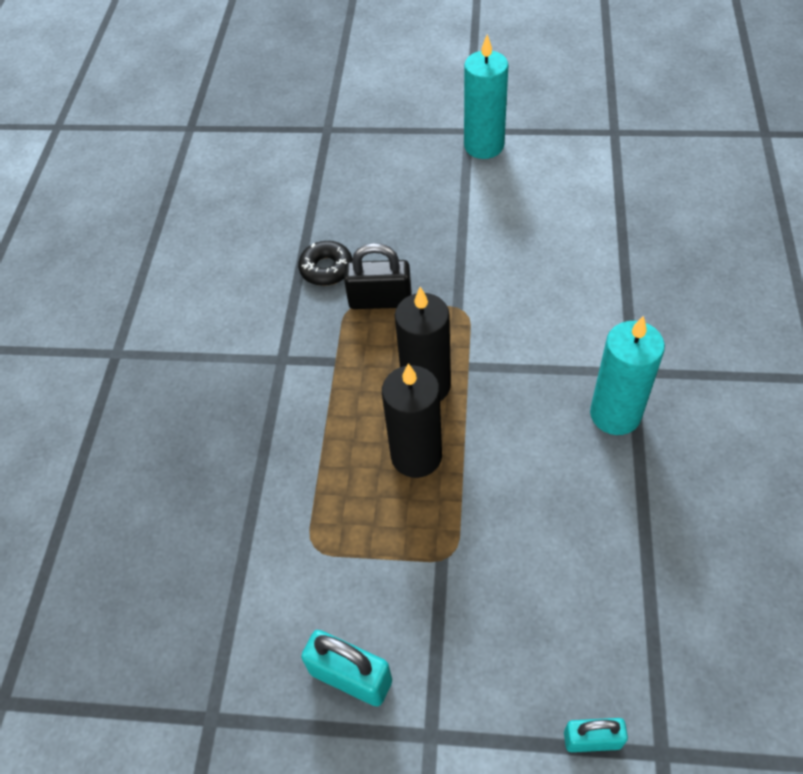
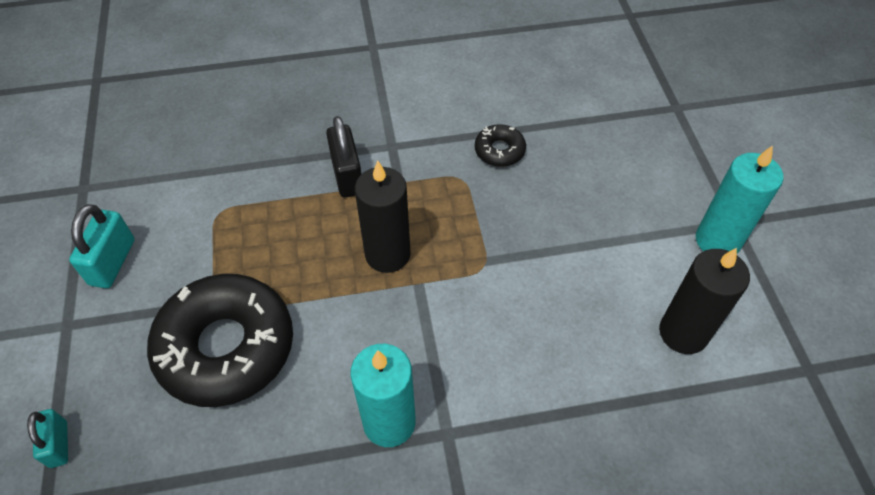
camera: 70 degrees right, 0 degrees up
(380, 300) = (475, 198): black padlock -> black padlock (347, 175)
(416, 456) = (312, 262): black candle -> black candle (683, 333)
(503, 551) = (226, 347): none -> black donut

